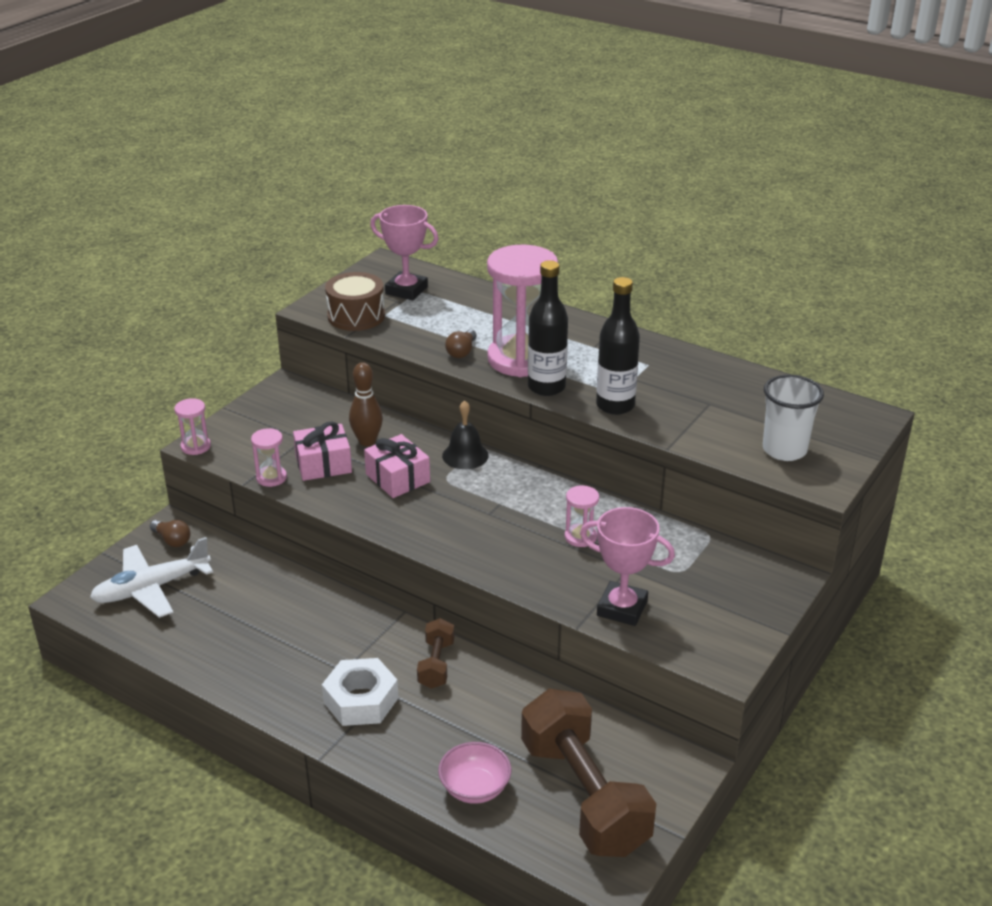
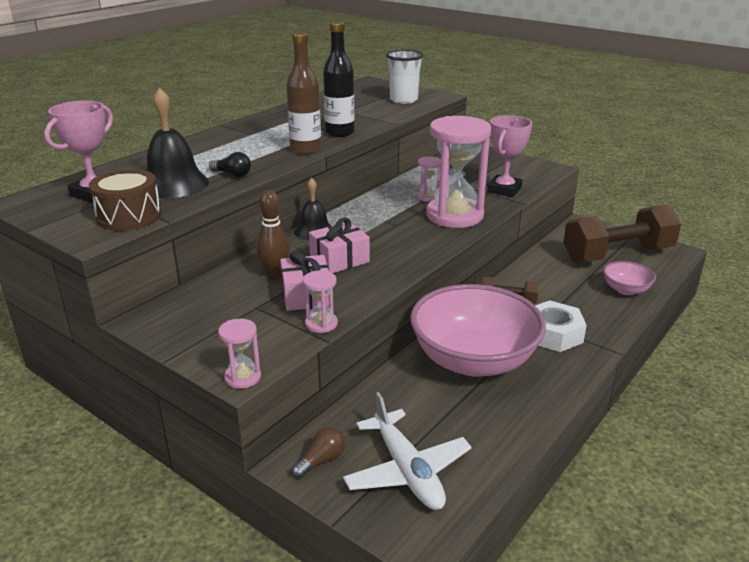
camera: 85 degrees left, 5 degrees down
(309, 631) = (473, 360): none -> pink bowl
(432, 324) = (174, 184): none -> black bell
(462, 352) = (232, 174): brown light bulb -> black light bulb
(521, 359) = (258, 155): pink hourglass -> pink hourglass (454, 216)
(546, 387) = (305, 150): black bottle -> brown bottle

